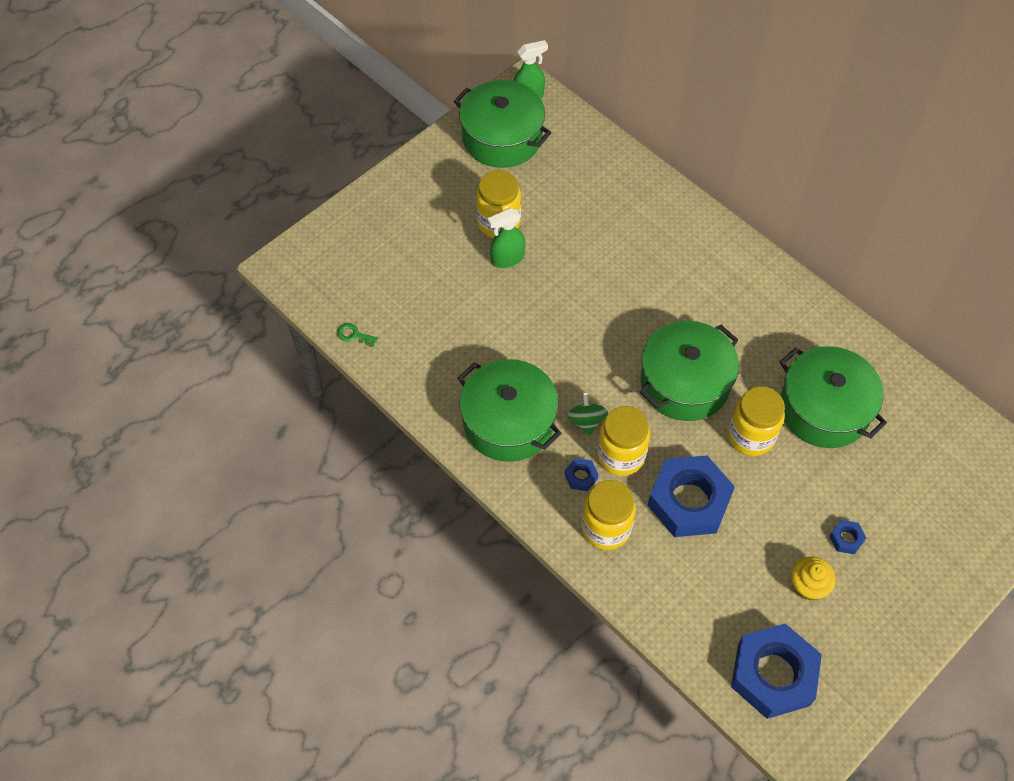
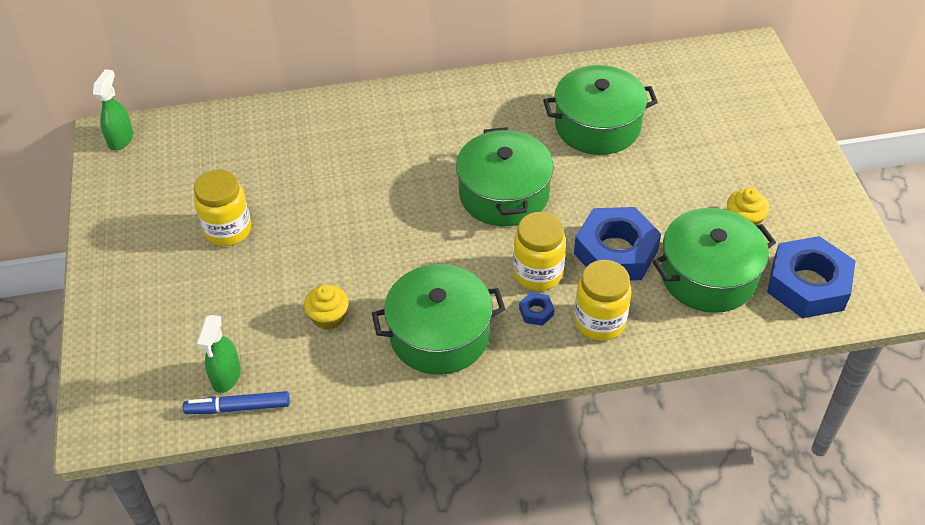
camera: 55 degrees left, 10 degrees down
(354, 335) = (238, 407): green key -> blue marker
(469, 339) = (328, 317): none -> yellow cupcake
(502, 138) = (142, 179): green pot -> green pot (708, 276)
(507, 259) = (271, 244): green spray bottle -> green spray bottle (226, 376)
(586, 421) = (485, 278): green spinning top -> none
(751, 436) = (586, 181): yellow jar -> none
(846, 539) = (719, 176): blue nut -> none

